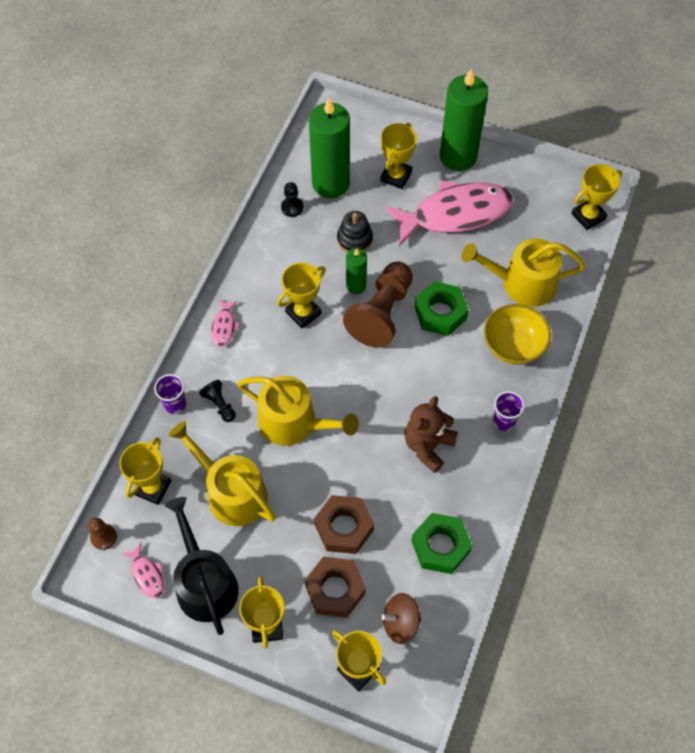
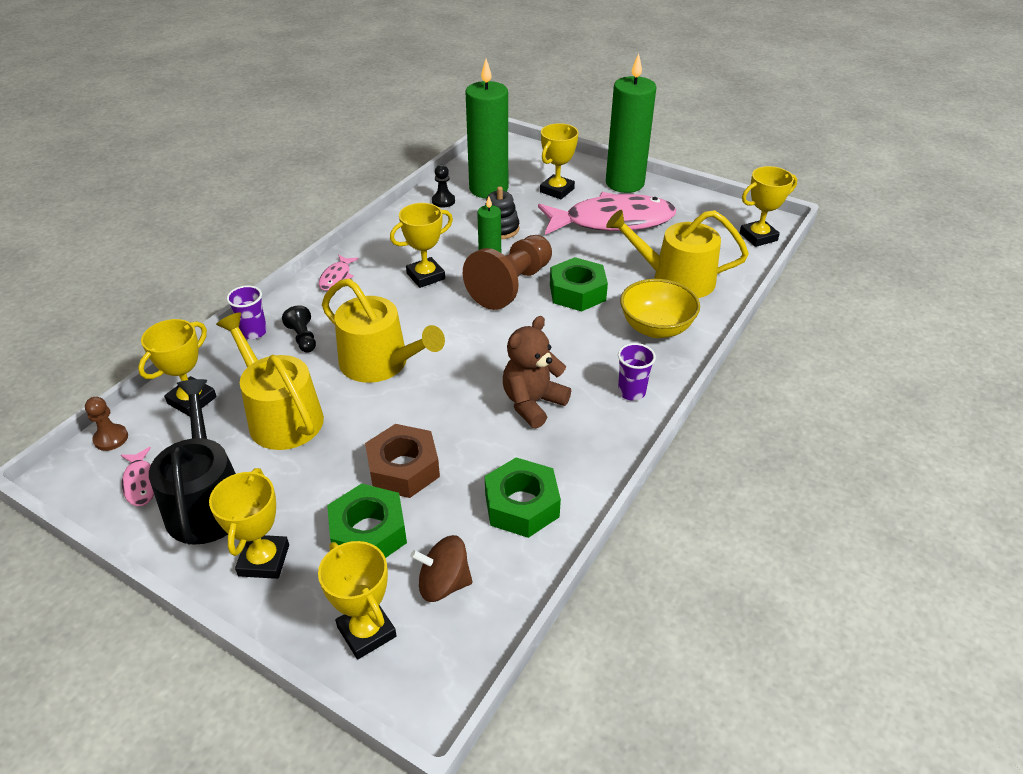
camera: 10 degrees right, 20 degrees down
(335, 590) = (368, 533): brown nut -> green nut

